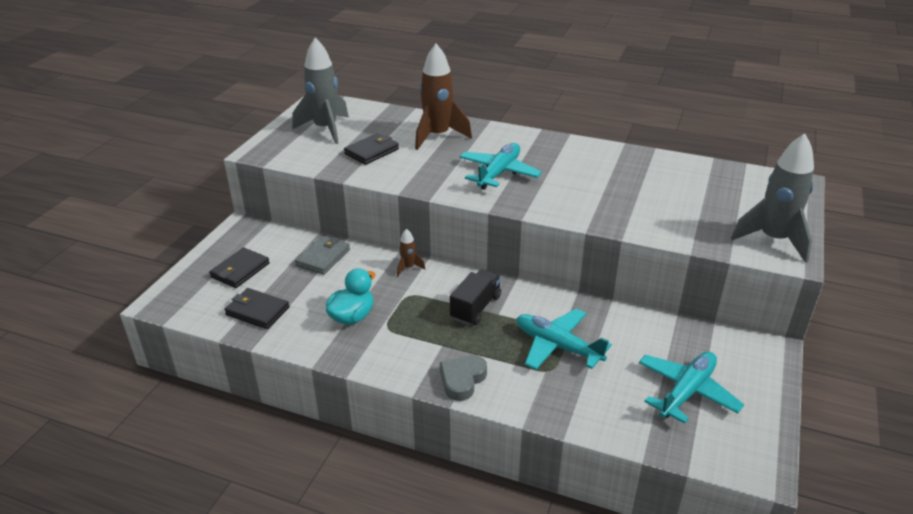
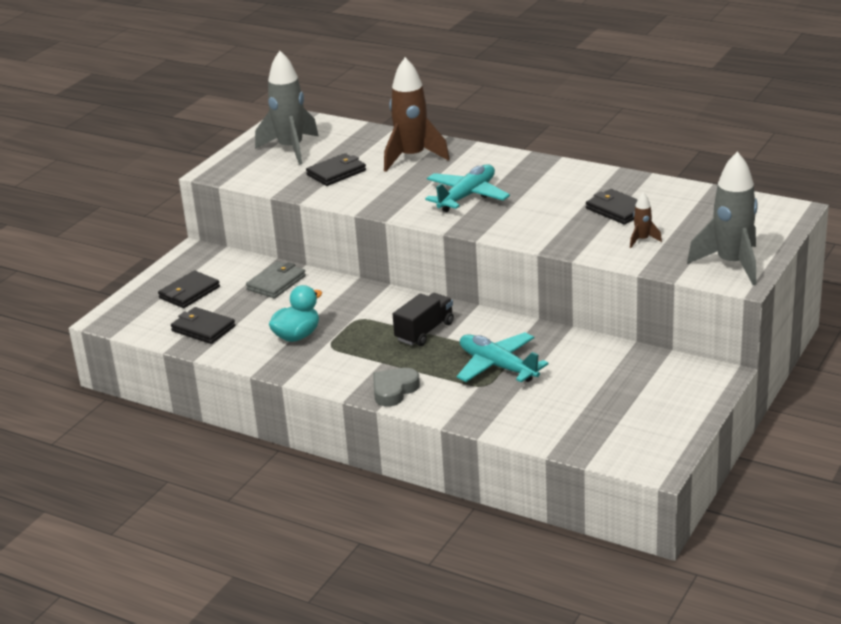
camera: 10 degrees right, 5 degrees down
(408, 268) = (363, 294): brown rocket -> brown rocket (642, 240)
(641, 185) = (617, 210): none -> black wallet
(686, 392) = (613, 407): turquoise plane -> none

